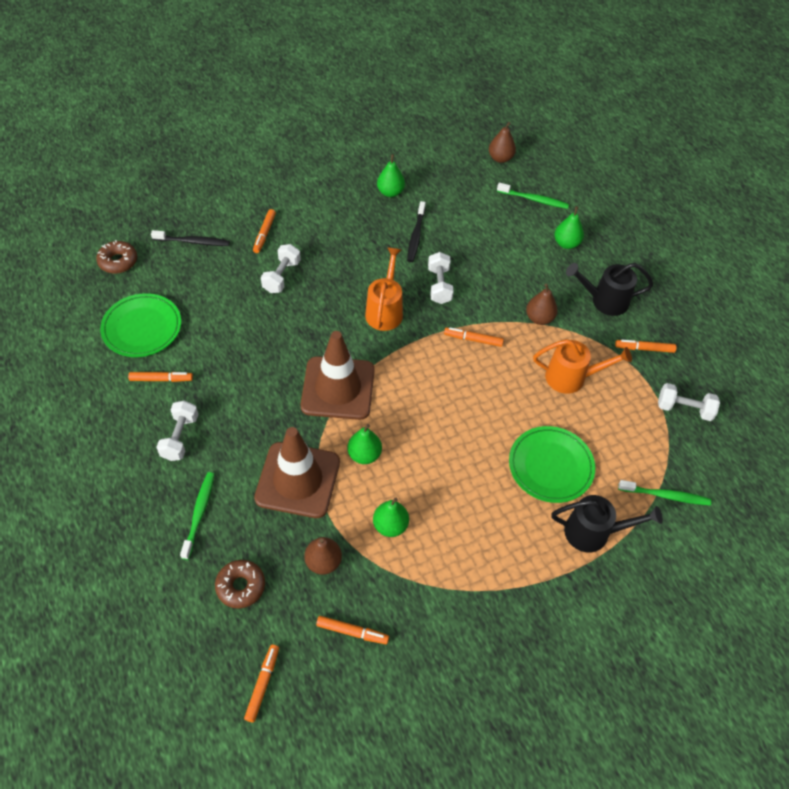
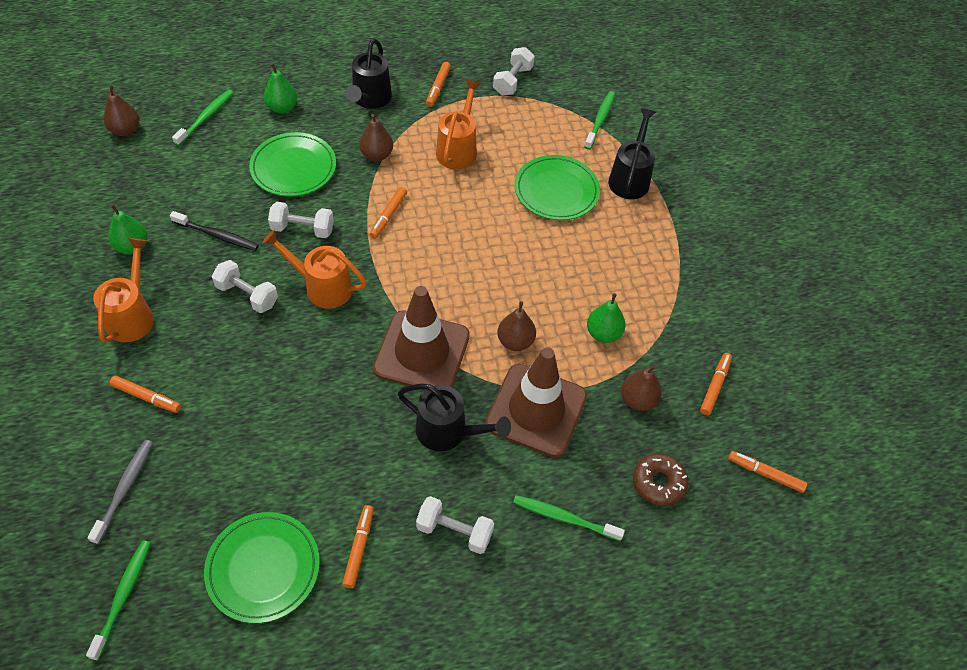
camera: 80 degrees left, 0 degrees up
(118, 261) = (123, 597): brown donut -> green toothbrush
(193, 242) = (124, 489): black toothbrush -> grey toothbrush
(266, 419) = (449, 432): none -> black watering can
(281, 276) = (230, 386): white dumbbell -> white dumbbell (247, 295)
(330, 208) = (132, 315): none -> orange watering can
(364, 455) = (515, 341): green pear -> brown pear
(502, 265) = (293, 168): none -> green plate

